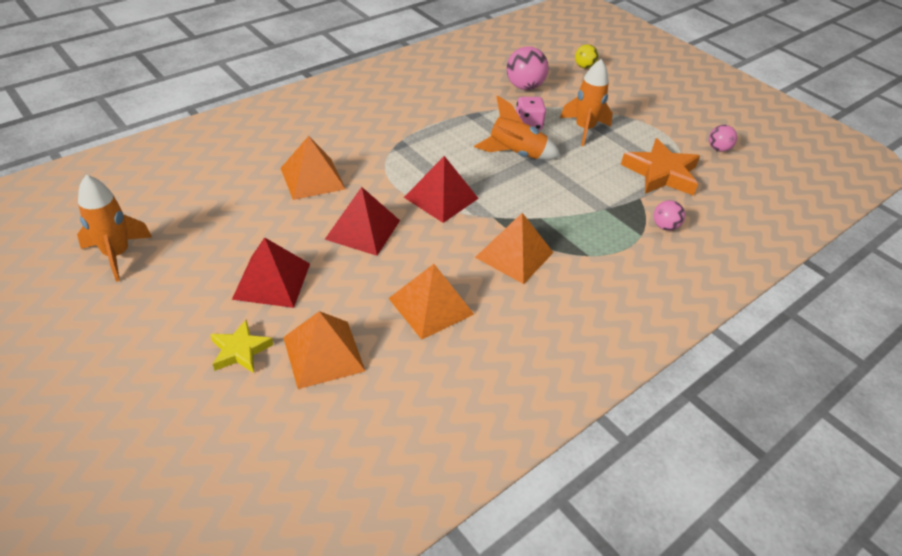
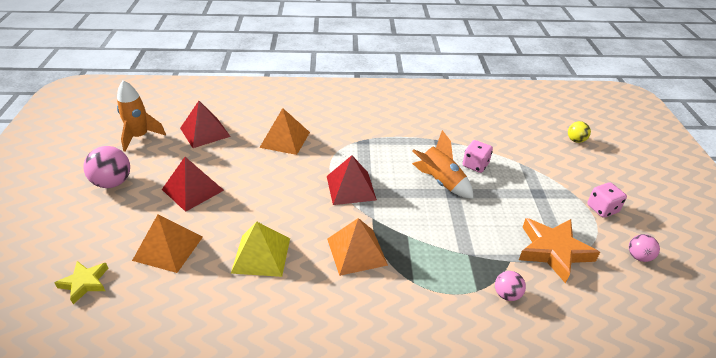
camera: 40 degrees right, 5 degrees down
(240, 350) = (131, 220): yellow star -> yellow star (85, 283)
(363, 229) = (277, 184): red pyramid -> red pyramid (205, 132)
(431, 306) = (261, 255): orange pyramid -> yellow pyramid
(524, 87) = (504, 137): pink ball -> pink ball (113, 183)
(584, 129) = (520, 187): orange rocket -> none
(660, 121) = (602, 209): none -> pink dice

